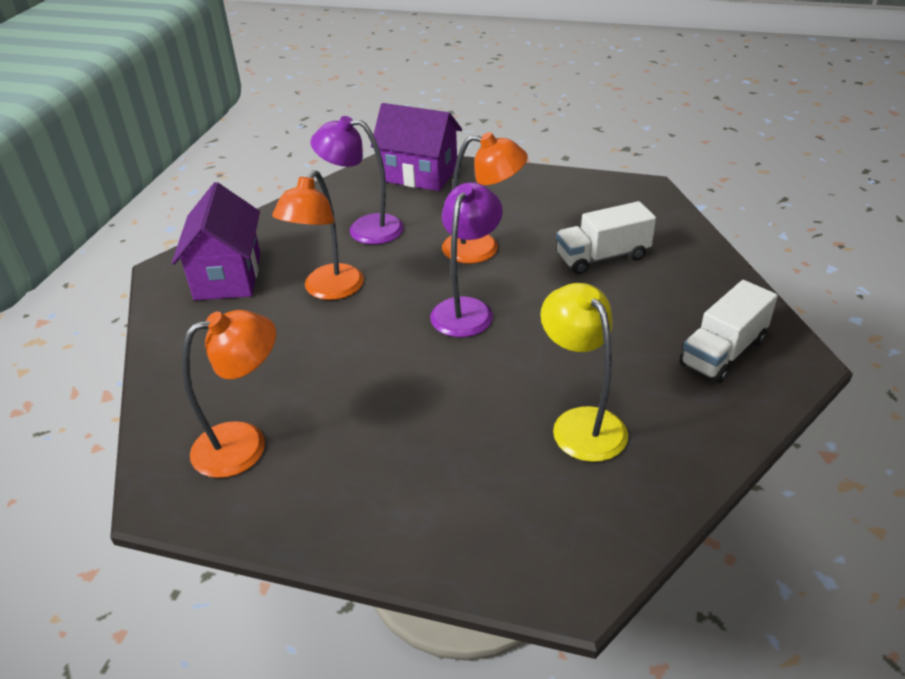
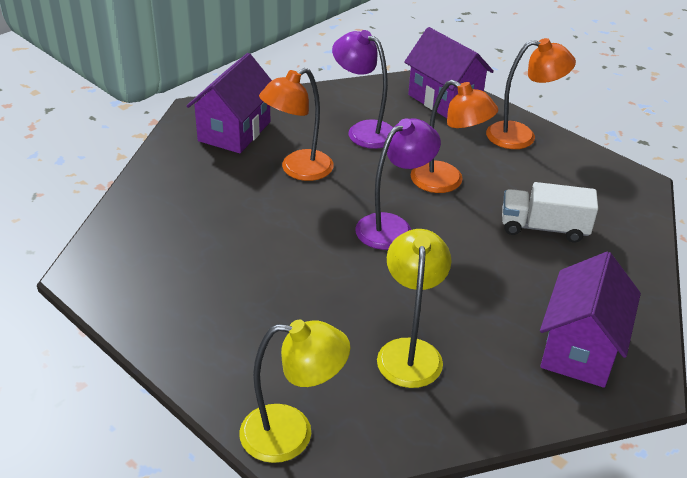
camera: 25 degrees right, 0 degrees up
(245, 443) = (158, 260): orange lamp -> orange lamp (521, 136)
(537, 563) = (292, 434): none -> yellow lamp
(723, 352) = (580, 349): white truck -> purple house

